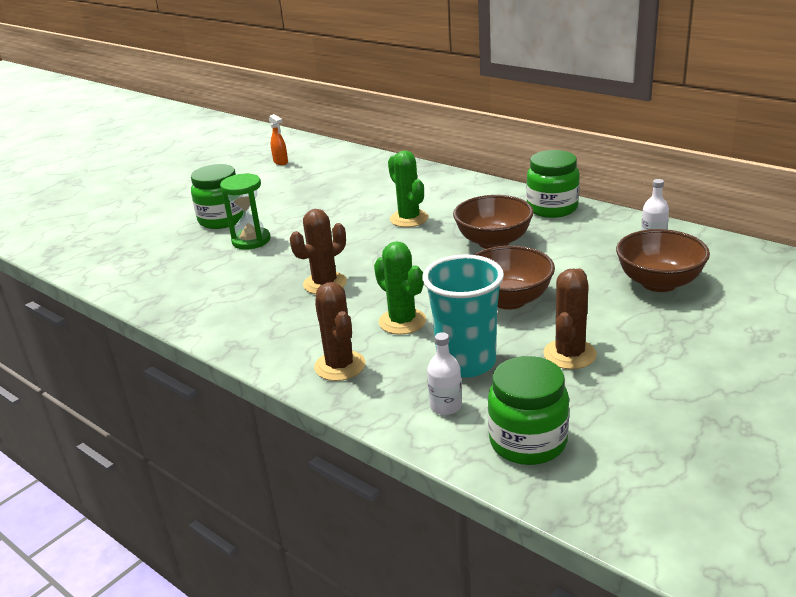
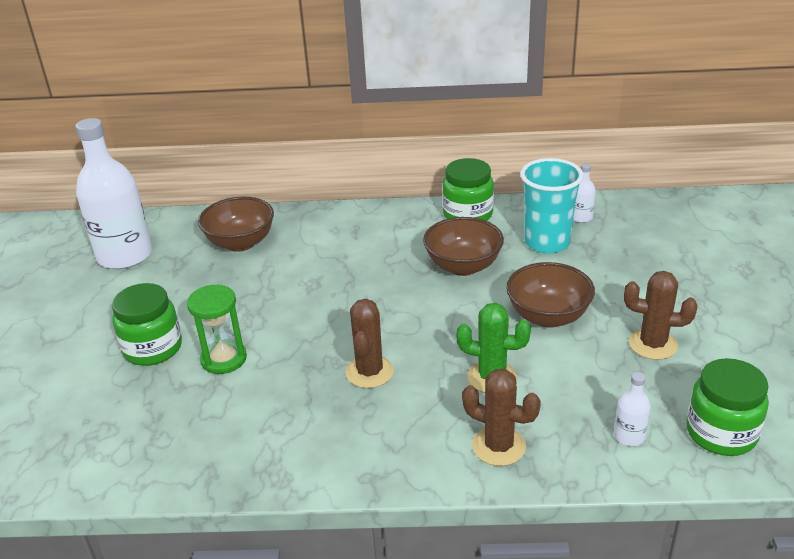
camera: 40 degrees left, 5 degrees up
(281, 162) = (125, 255): orange spray bottle -> white bottle
(409, 219) = (356, 271): green cactus -> none
(466, 362) = (592, 389): turquoise cup -> turquoise cup (547, 242)
(569, 354) = (653, 344): brown cactus -> brown cactus turned 60 degrees counterclockwise
(659, 283) = (632, 254): brown bowl -> brown bowl (240, 243)

